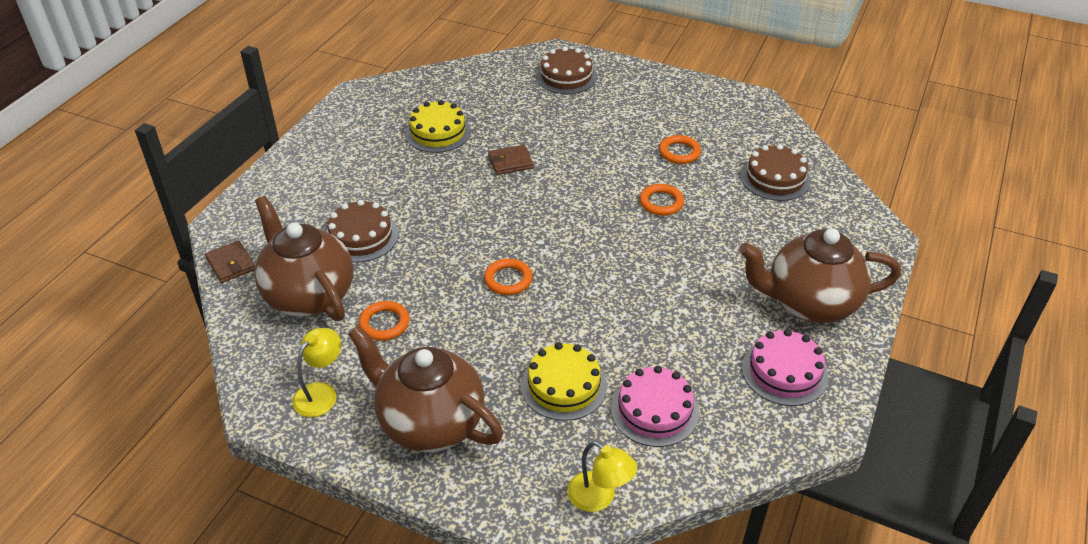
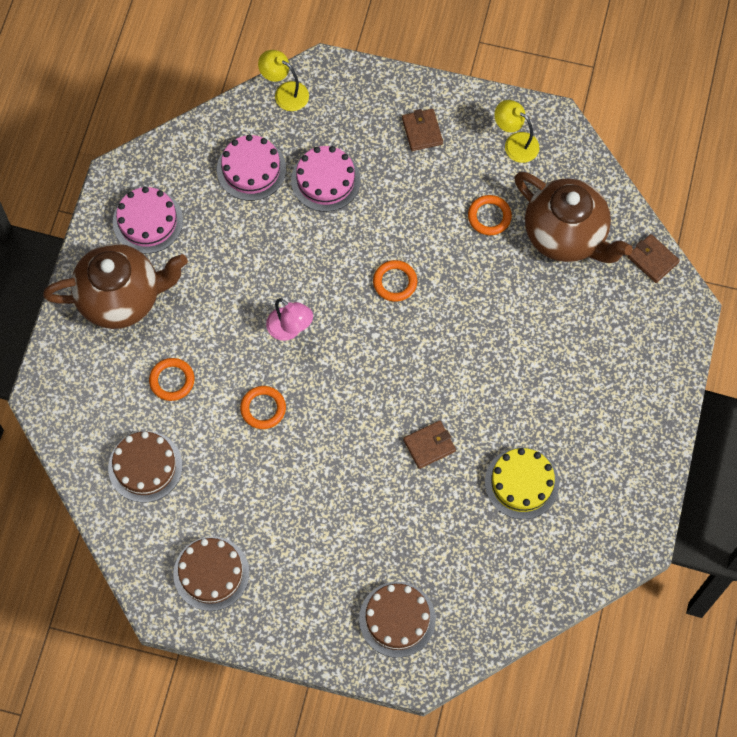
camera: 170 degrees right, 25 degrees up
(321, 393) = (515, 143): yellow lamp -> yellow lamp turned 105 degrees clockwise
(361, 236) = (547, 313): brown cake -> brown cake (211, 573)
(430, 423) = (422, 131): brown teapot -> brown wallet
(564, 385) = (325, 180): yellow cake -> pink cake
(627, 256) = (290, 329): none -> pink lamp
(679, 152) = (249, 493): orange ring -> orange ring (172, 380)

